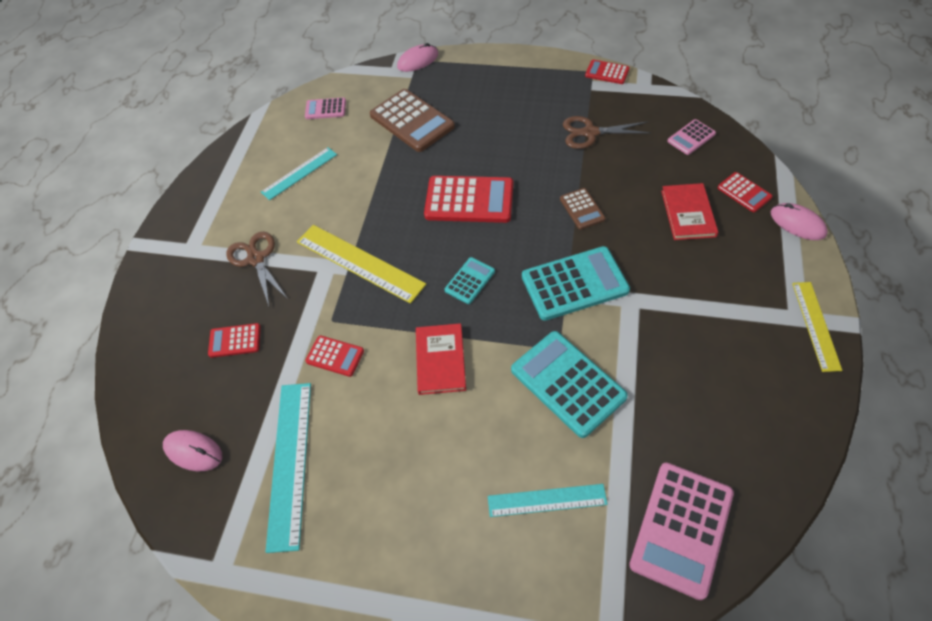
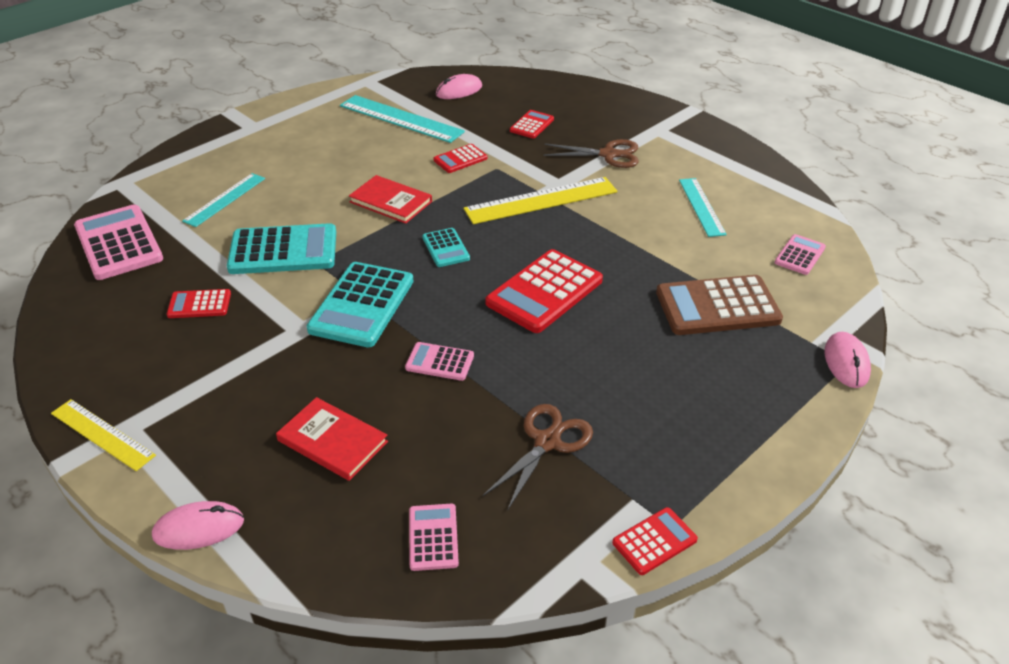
camera: 120 degrees right, 15 degrees down
(582, 209) = (440, 362): brown calculator -> pink calculator
(744, 192) = (295, 516): red calculator -> red calculator (199, 304)

